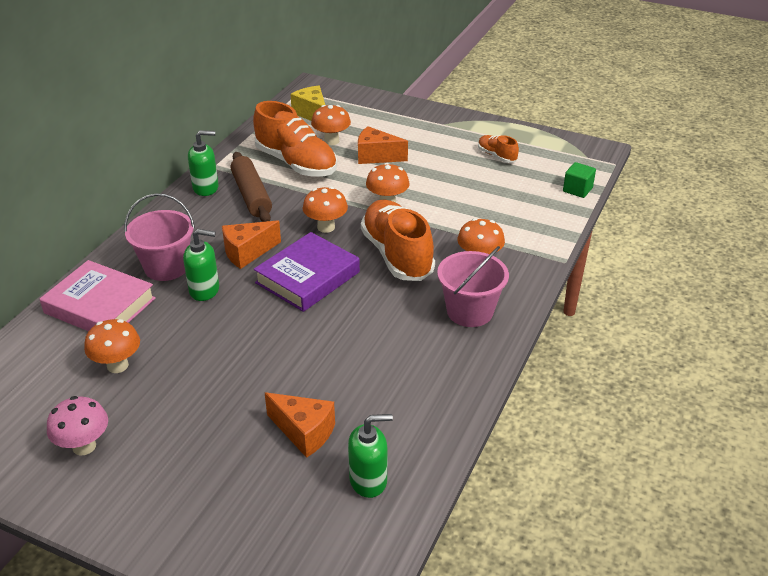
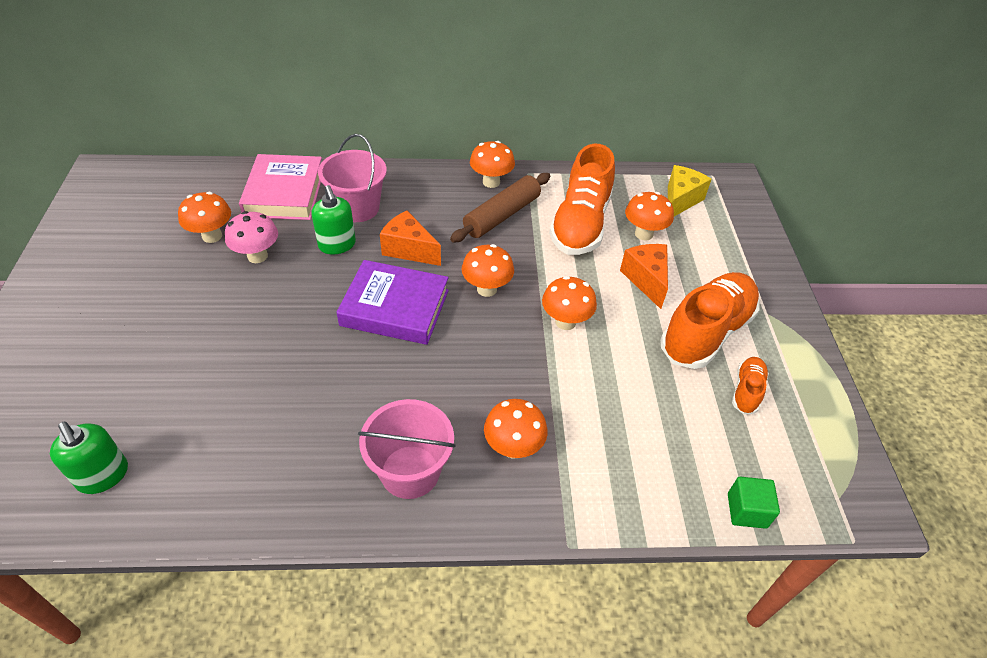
camera: 60 degrees right, 10 degrees up
(84, 446) = (108, 260): pink mushroom -> pink mushroom (257, 256)
(206, 188) = (491, 182): green soap dispenser -> orange mushroom
(304, 432) = (160, 396): orange cheese -> none
(397, 255) = (475, 365): orange shoe -> orange shoe (706, 332)

